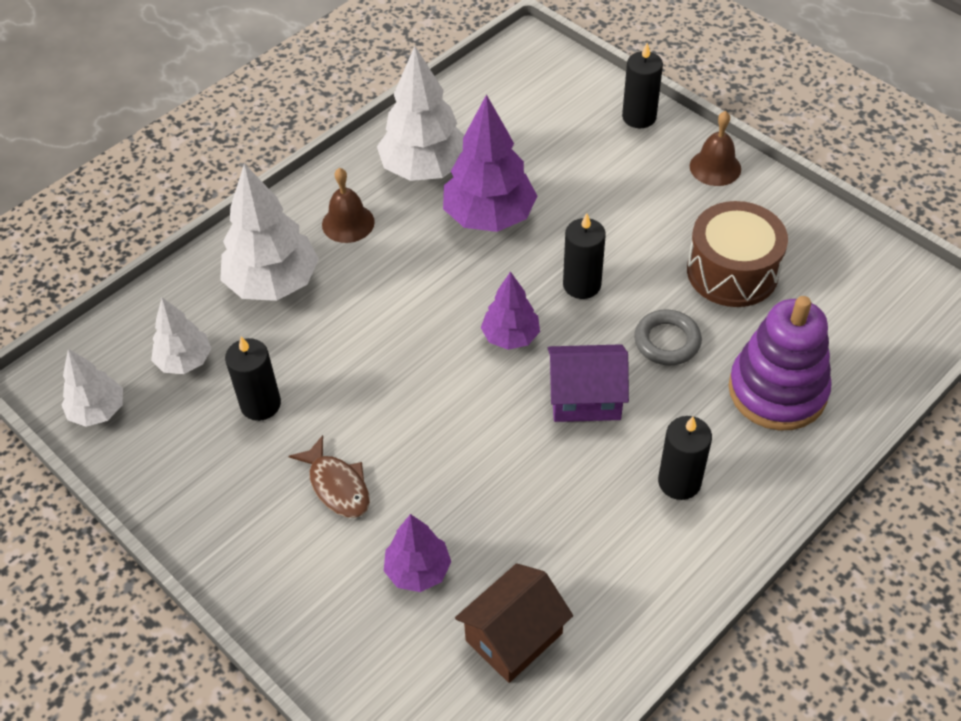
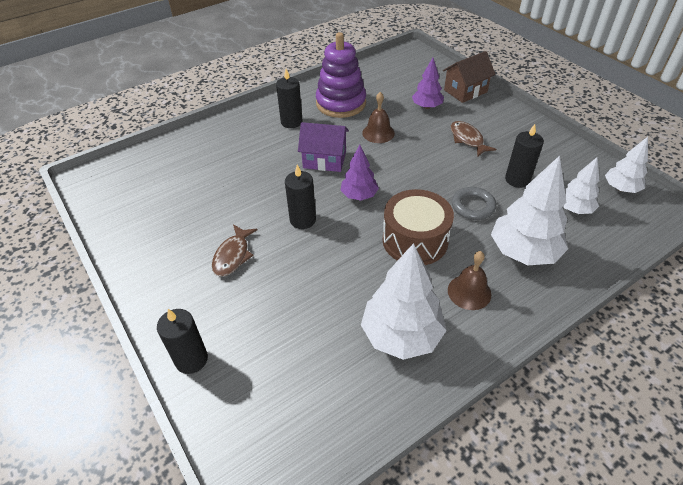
camera: 170 degrees left, 5 degrees down
(489, 216) = (354, 280): purple tree -> none
(514, 637) = (386, 84): brown house -> brown house (465, 91)
(653, 223) = (233, 256): none -> brown fish
(667, 341) = (264, 181): grey ring -> grey ring (473, 206)
(715, 167) = (159, 295): brown bell -> brown bell (378, 133)
(732, 271) = (200, 214): brown drum -> brown drum (415, 240)
(777, 390) = (218, 151): purple stacking toy -> purple stacking toy (341, 103)

